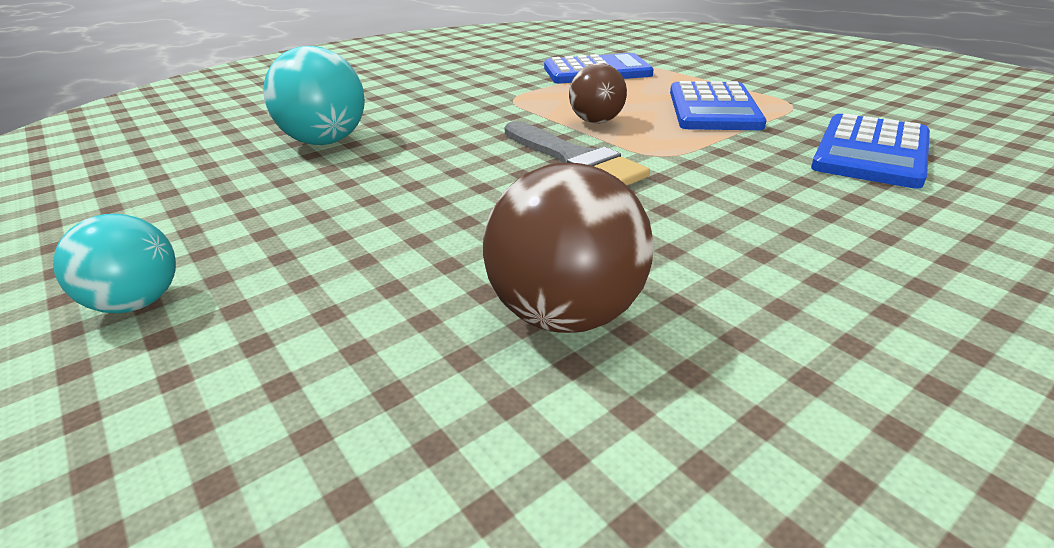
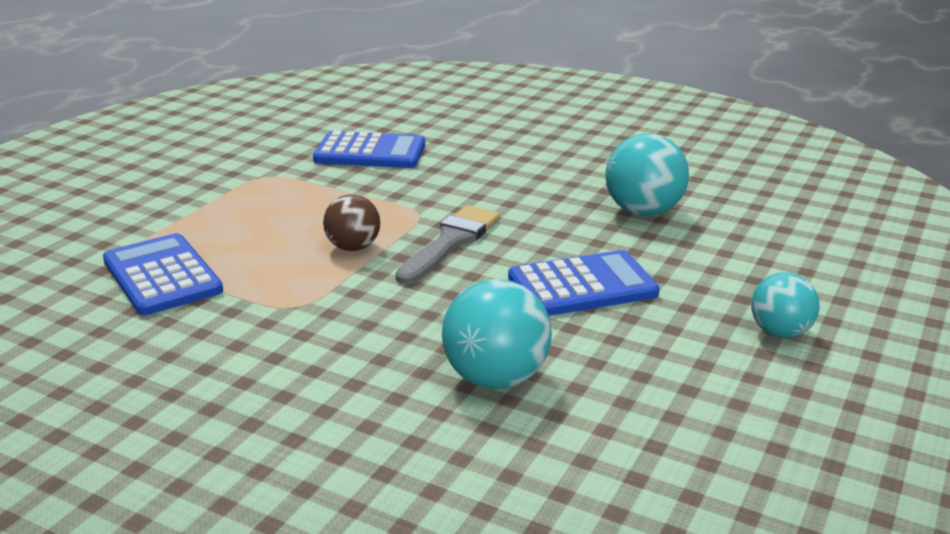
camera: 115 degrees left, 5 degrees down
(566, 314) = (643, 211): brown ball -> turquoise ball
(713, 108) = (291, 203): blue calculator -> blue calculator (582, 286)

